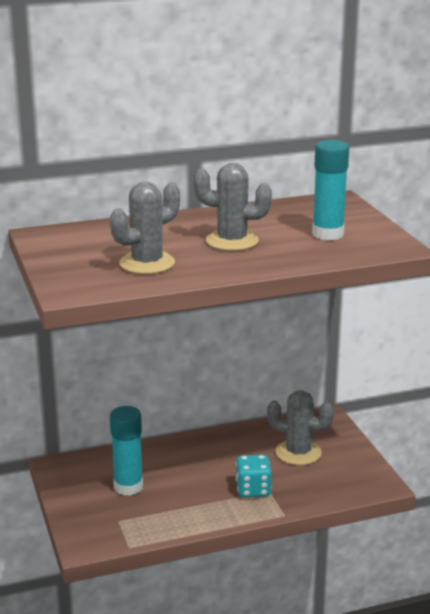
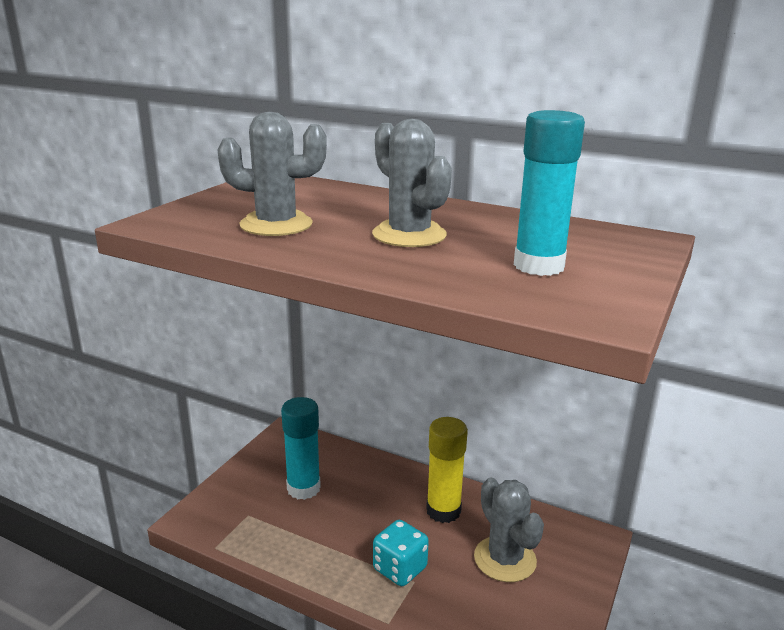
camera: 45 degrees right, 0 degrees up
(232, 449) = (443, 511): none -> yellow glue stick

